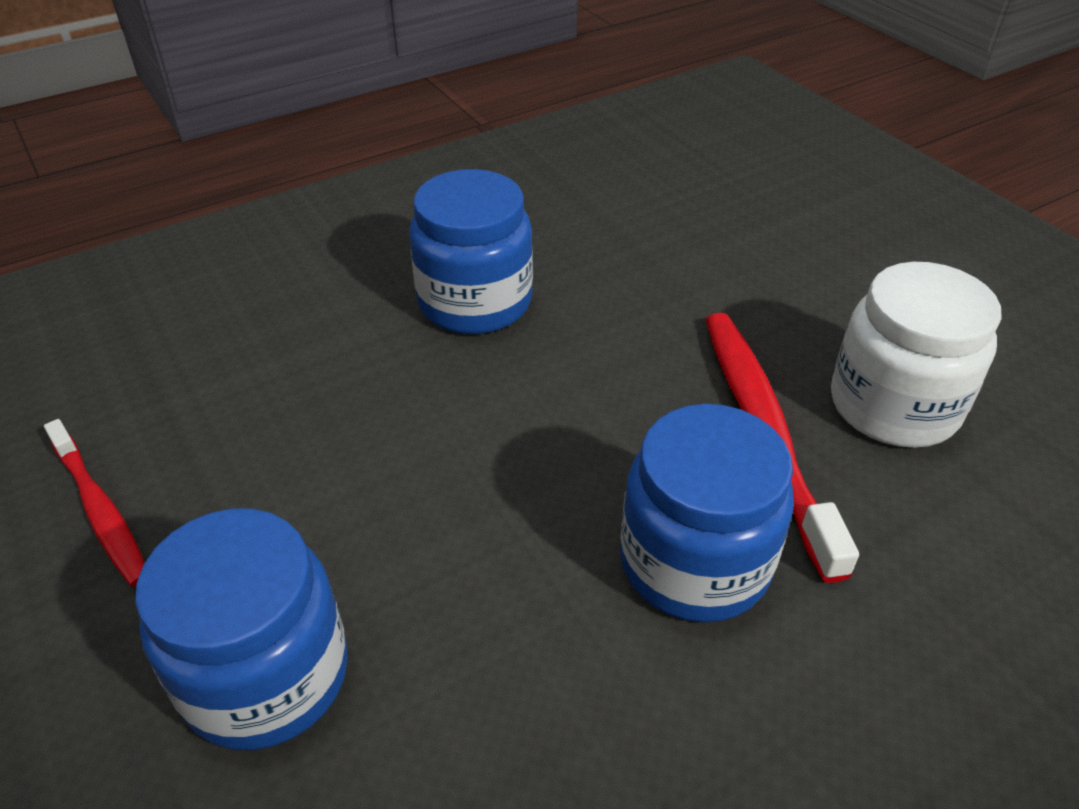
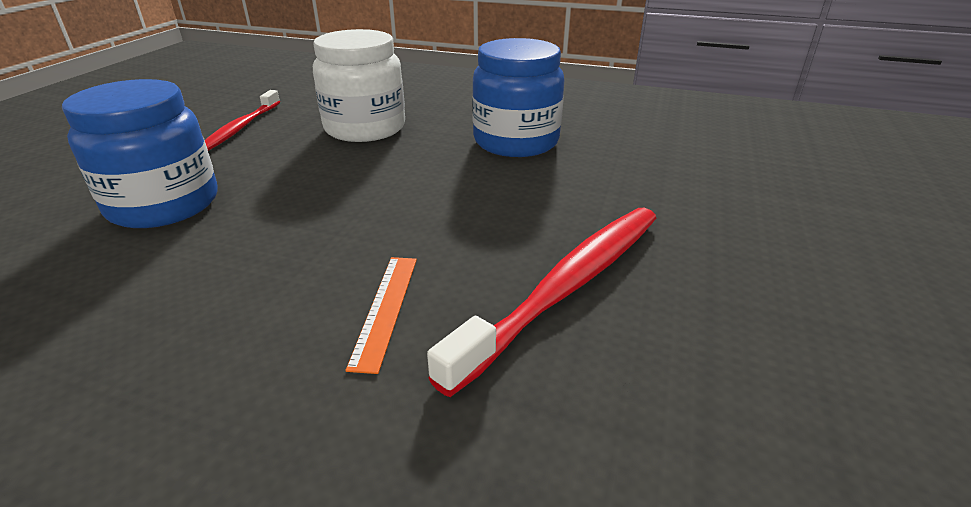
camera: 50 degrees right, 10 degrees down
(694, 562) = (385, 309): blue jar -> orange ruler
(893, 406) = (709, 346): white jar -> white jar (365, 128)

